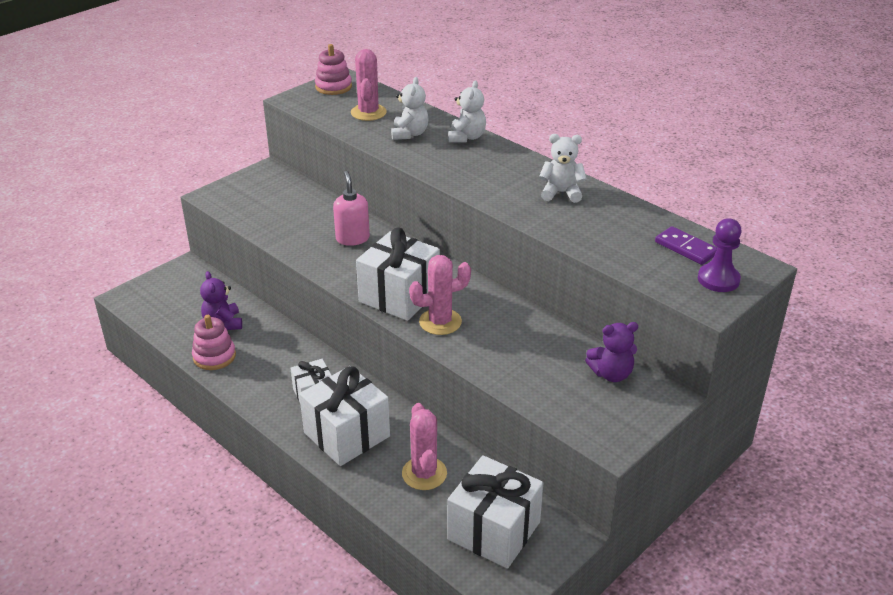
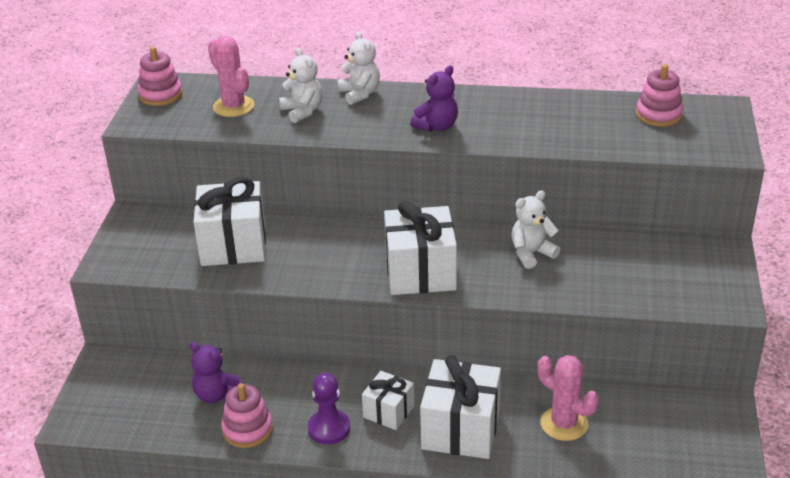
camera: 35 degrees left, 0 degrees up
(352, 238) = (309, 241): pink soap dispenser -> none
(440, 322) = (484, 277): pink cactus -> none
(494, 530) = (670, 436): white gift -> white gift (233, 245)
(561, 193) = (507, 110): white teddy bear -> white teddy bear (531, 253)
(611, 374) = (666, 251): purple teddy bear -> purple teddy bear (436, 126)
(686, 248) = (658, 115): purple domino -> pink stacking toy
(718, 279) = (712, 129): purple pawn -> purple pawn (329, 428)

